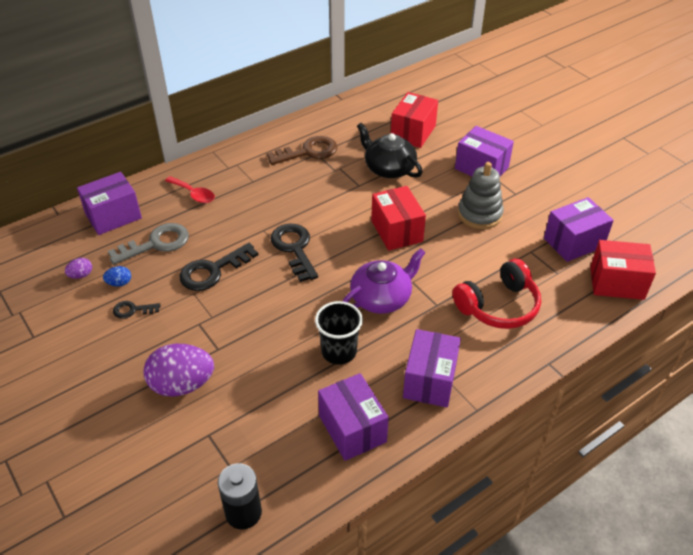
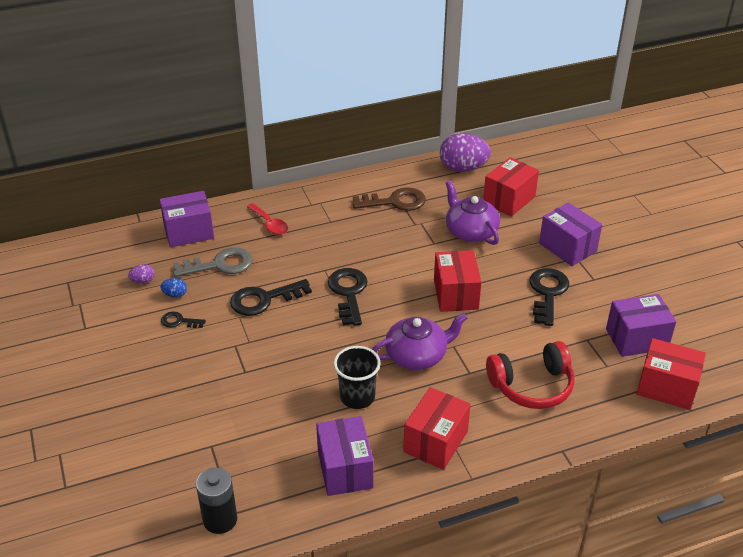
camera: 15 degrees right, 5 degrees down
(182, 385) = (202, 397): purple egg -> purple egg (463, 168)
(389, 168) = (470, 231): black teapot -> purple teapot
(429, 380) = (435, 441): purple box -> red box
(479, 214) = (547, 293): grey stacking toy -> black key

